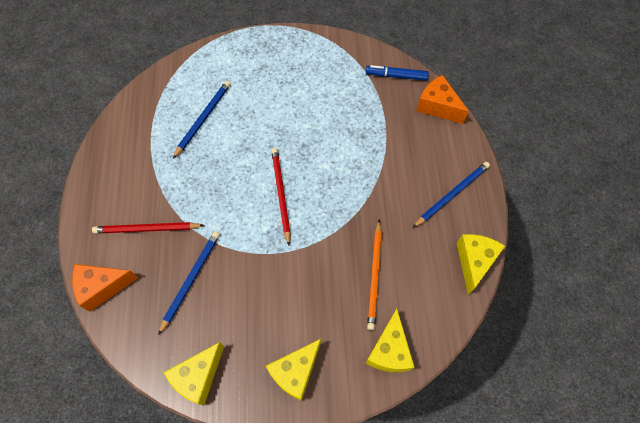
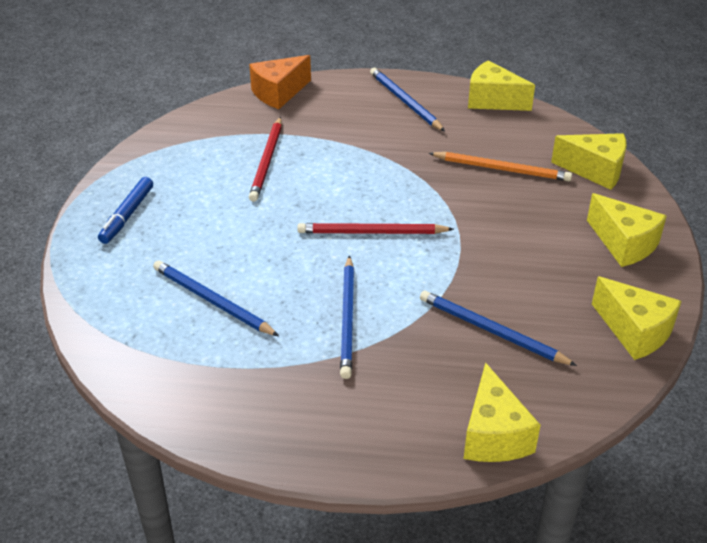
camera: 80 degrees left, 25 degrees down
(103, 287) = (494, 435): orange cheese -> yellow cheese
(147, 229) = (398, 377): red pencil -> red pencil (267, 161)
(194, 193) = (348, 319): none -> blue pencil
(396, 76) = (217, 116): blue marker -> blue marker (127, 215)

